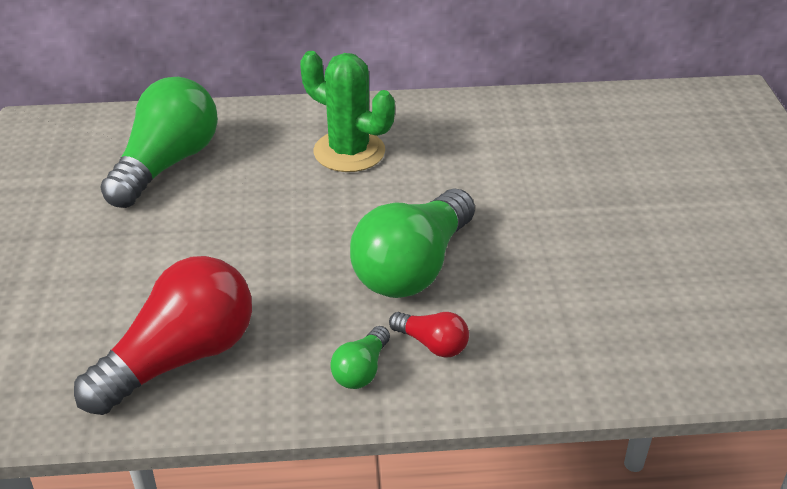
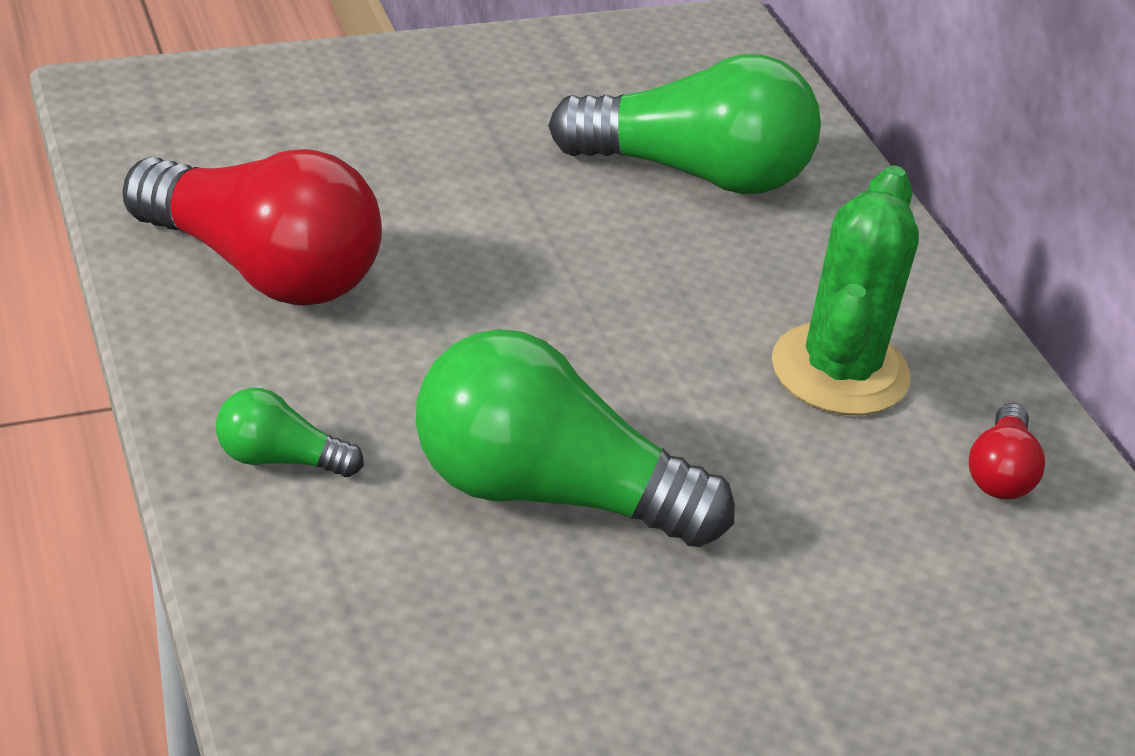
camera: 70 degrees right, 0 degrees up
(432, 344) = (360, 537): red light bulb -> red light bulb (1000, 472)

